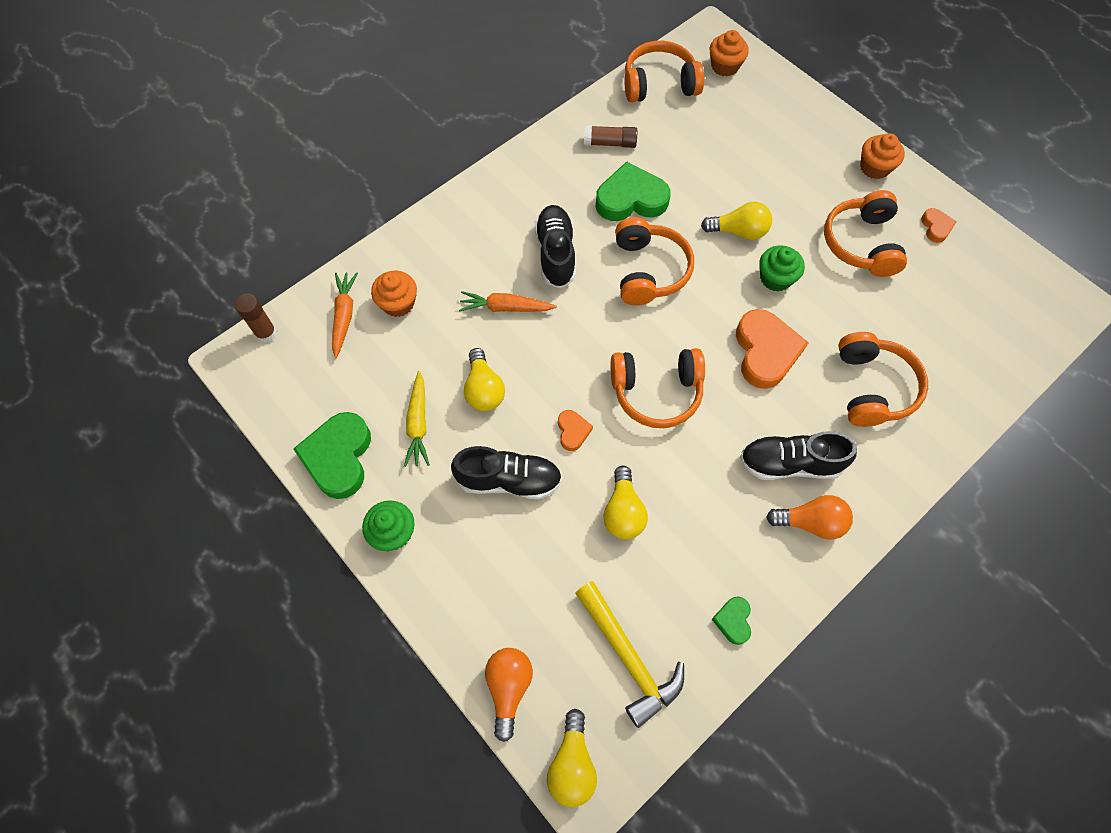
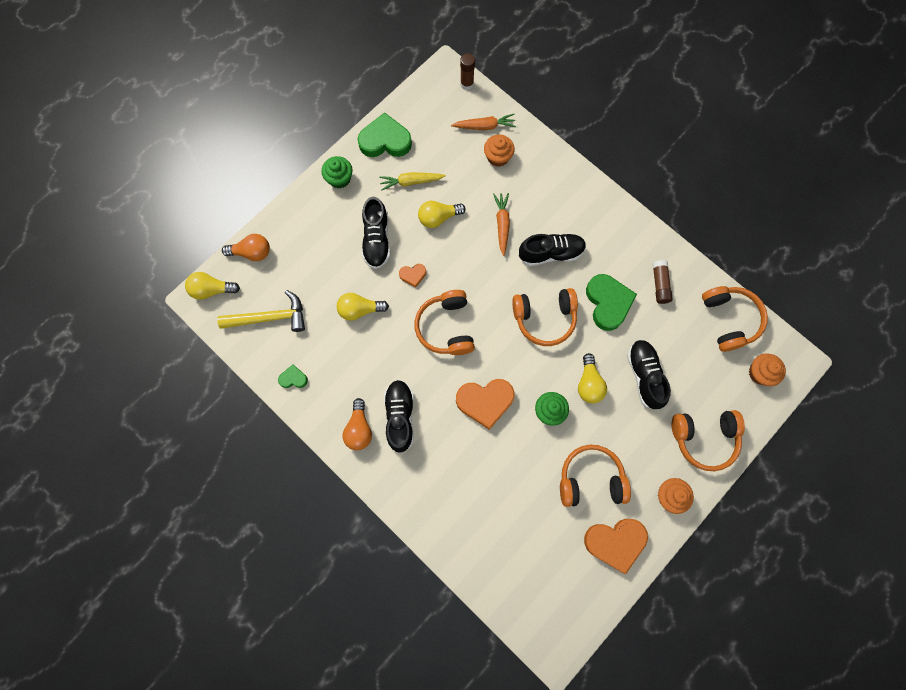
camera: 85 degrees right, 10 degrees up
(629, 657) = (270, 317): yellow hammer -> yellow hammer turned 150 degrees counterclockwise
(728, 173) = (644, 376): none -> black shoe
(872, 387) = (463, 478): orange headphones -> orange headphones (704, 438)
(936, 227) = (615, 542): orange heart -> orange heart, size x2.04

